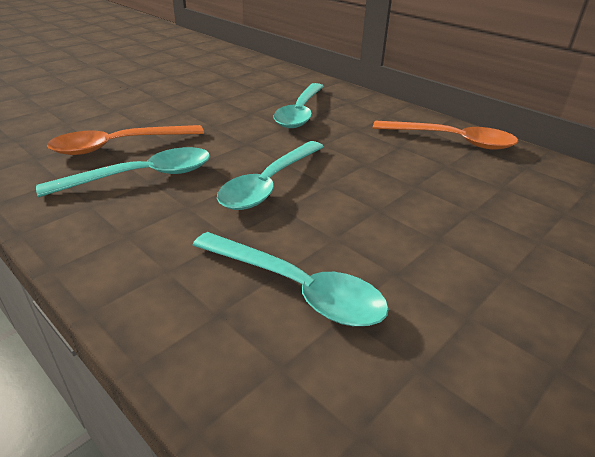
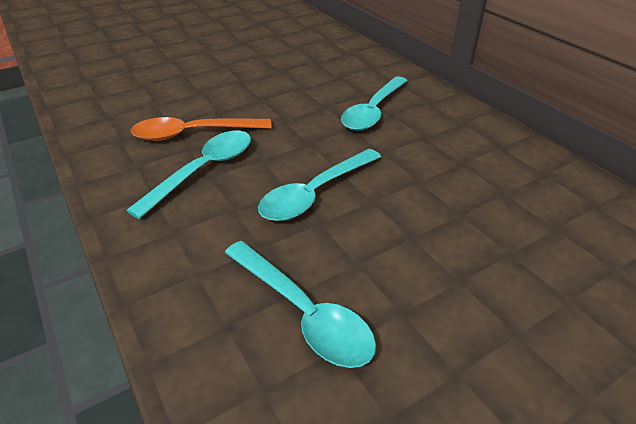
camera: 15 degrees right, 5 degrees up
(142, 176) = (203, 170): turquoise spoon -> turquoise spoon turned 45 degrees counterclockwise
(451, 141) = (522, 162): orange spoon -> none

